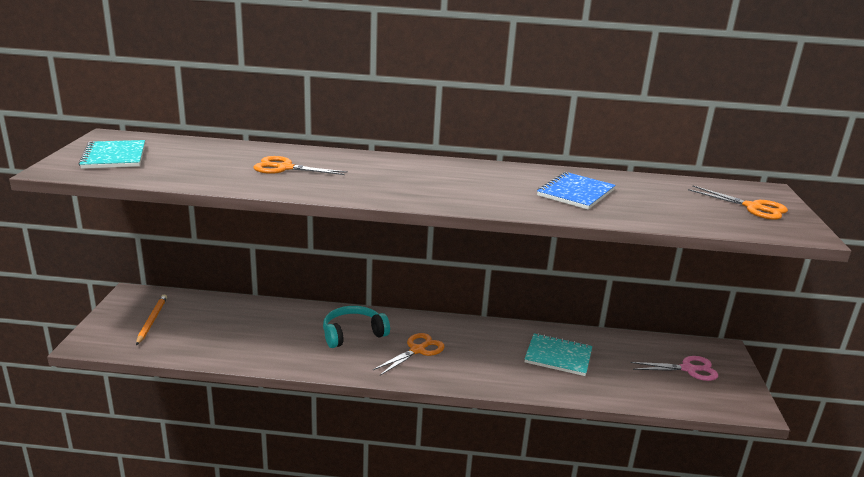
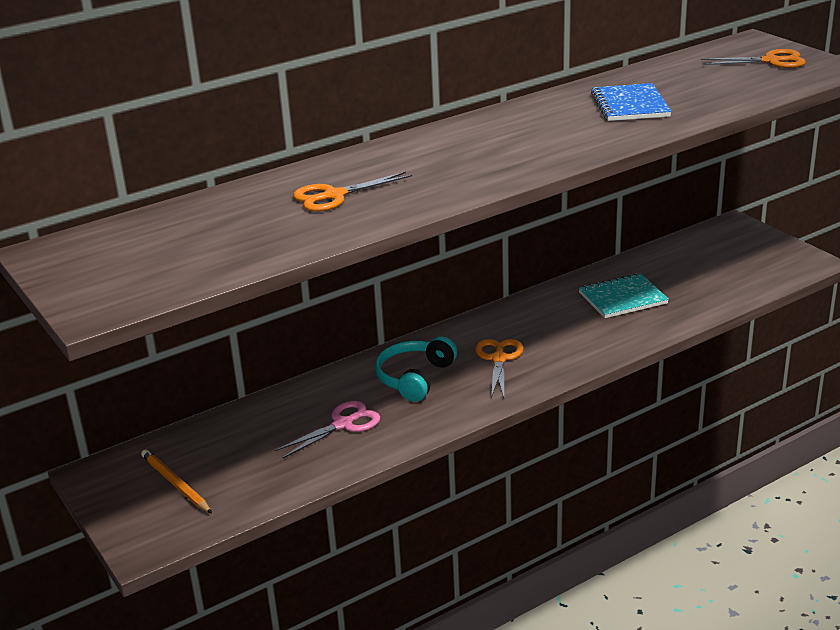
camera: 35 degrees left, 5 degrees up
(114, 157) = (120, 268): turquoise notebook -> none
(688, 369) = (731, 255): pink scissors -> pink scissors (343, 424)

